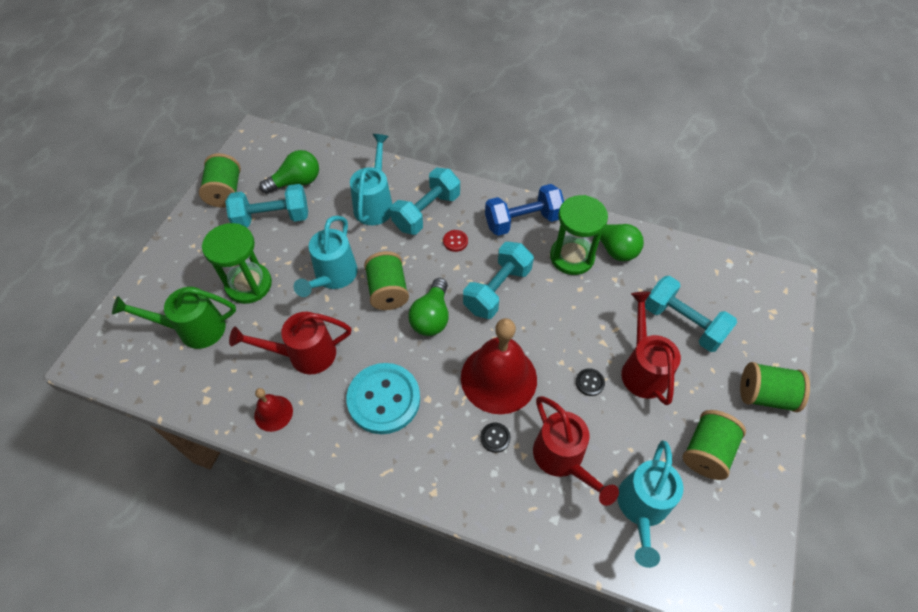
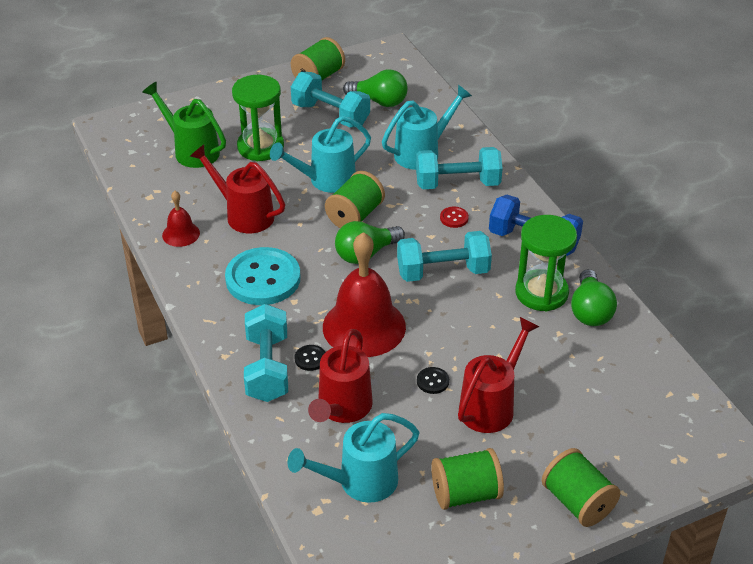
camera: 45 degrees right, 15 degrees down
(683, 323) = (576, 404): turquoise dumbbell -> turquoise dumbbell (267, 368)

